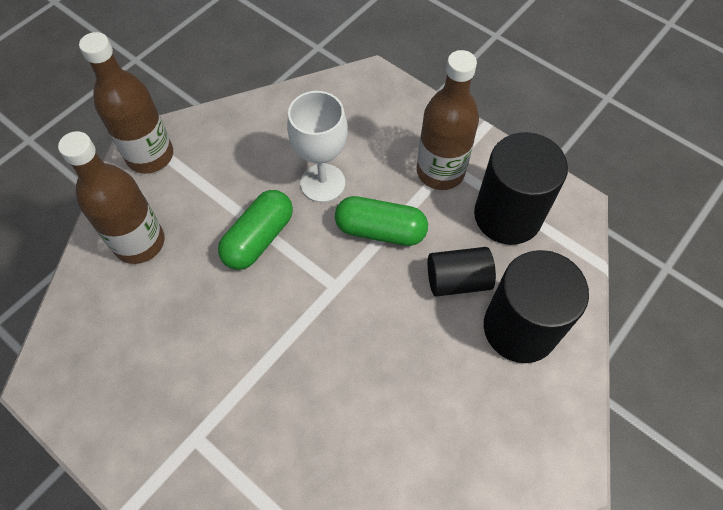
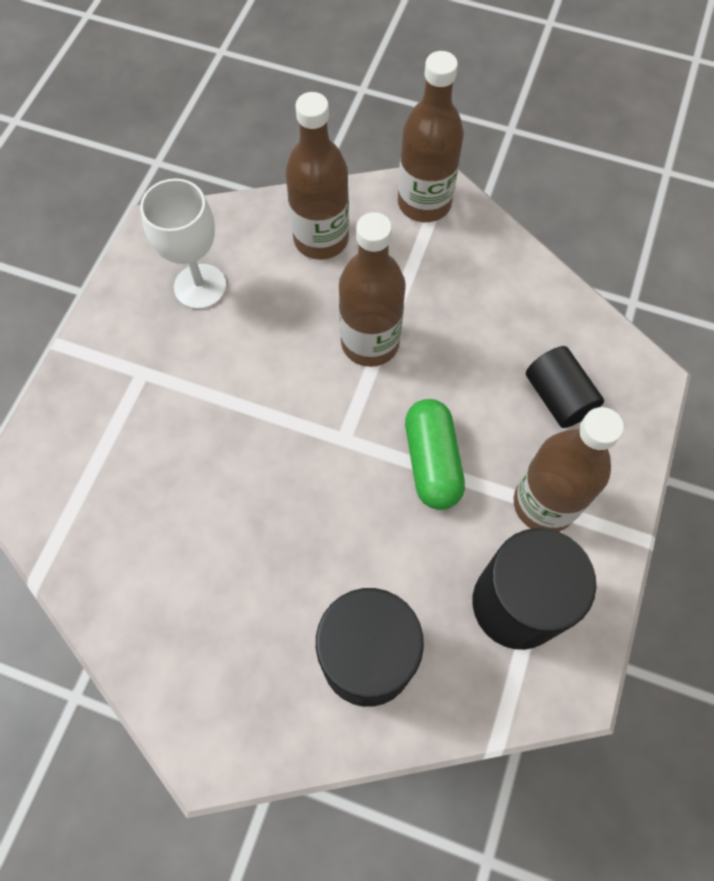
camera: 70 degrees right, 5 degrees up
(259, 238) = (370, 343): green capsule -> brown bottle
(322, 183) = (467, 379): white goblet -> white goblet (200, 286)
(457, 280) = (402, 567): black cylinder -> black cylinder (558, 397)

